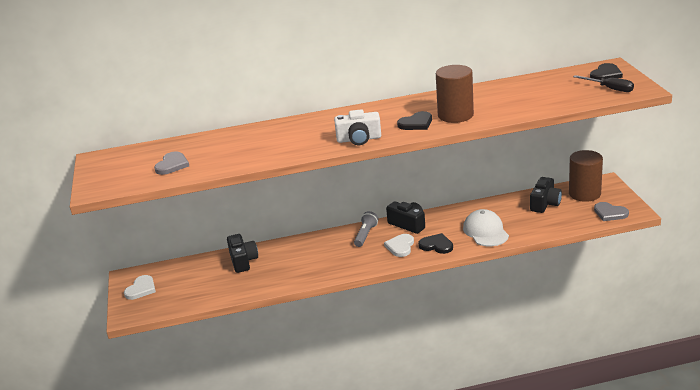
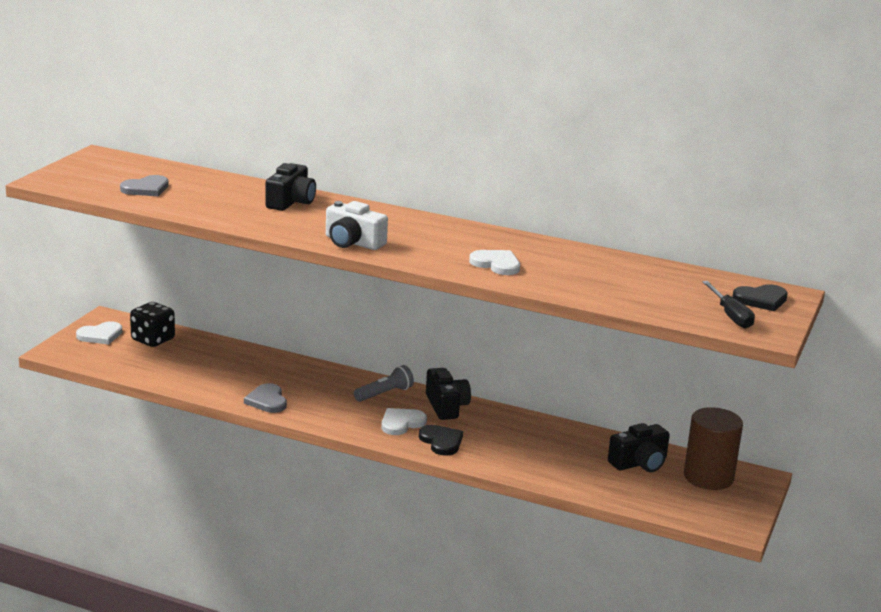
camera: 30 degrees right, 5 degrees down
(180, 274) = (153, 340): none -> black dice
(243, 261) = (227, 357): black camera -> black camera (291, 202)
(416, 123) = (439, 254): black heart -> none
(455, 115) = (496, 264): brown cylinder -> white heart
(485, 231) = (519, 456): white cap -> none
(610, 213) = (703, 513): grey heart -> grey heart (267, 401)

